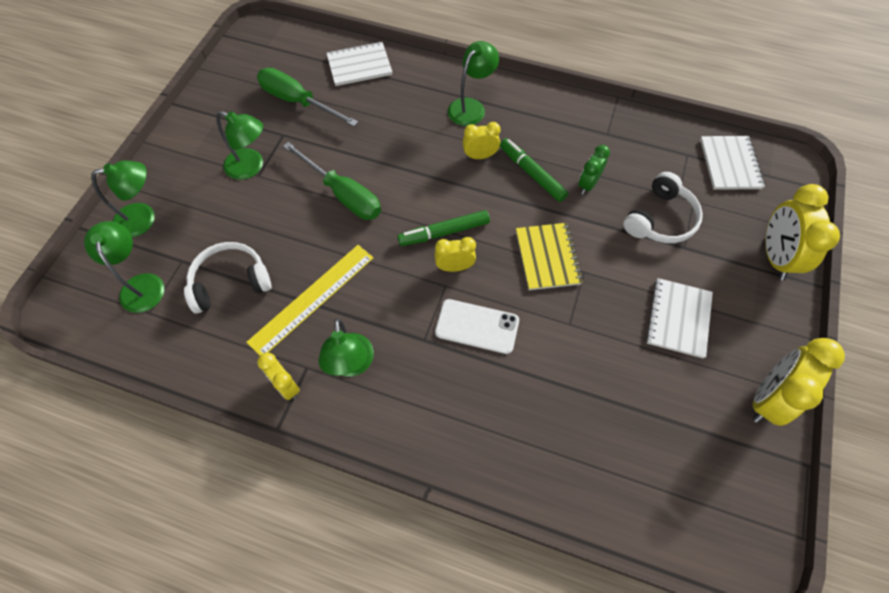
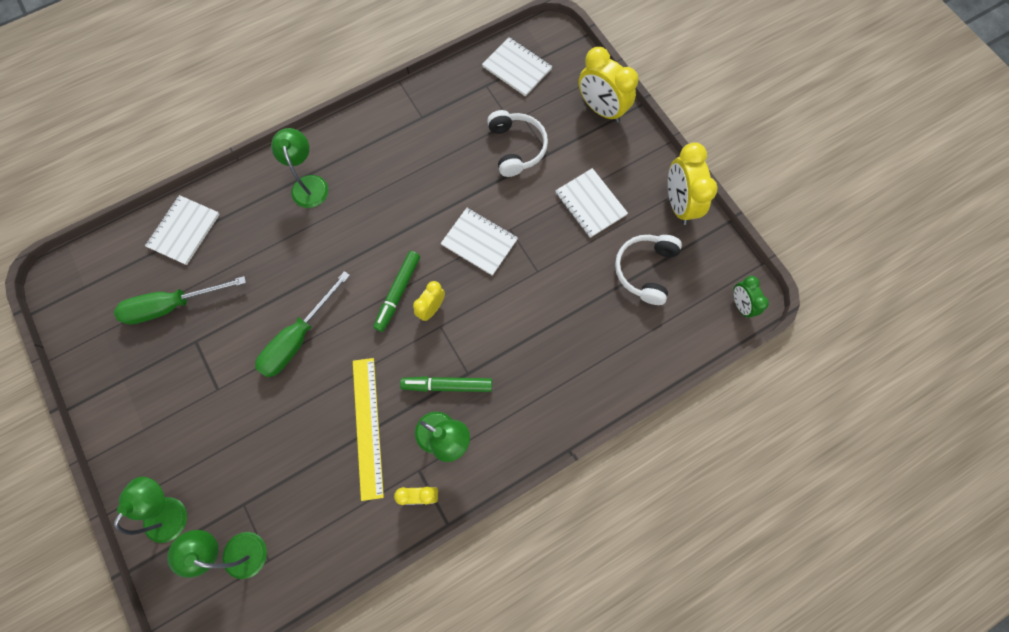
camera: 50 degrees left, 10 degrees up
(230, 282) = (298, 478): white headphones -> white headphones (645, 270)
(251, 167) = (203, 389): green lamp -> none
(343, 194) = (298, 338): green screwdriver -> green screwdriver turned 135 degrees clockwise
(477, 326) = (488, 331): white phone -> none
(480, 156) = (358, 215): yellow clock -> none
(532, 174) = (406, 194): green marker -> green marker (447, 385)
(547, 257) = (479, 242): yellow notebook -> white notebook
(588, 184) = (449, 167): green clock -> green clock (740, 304)

